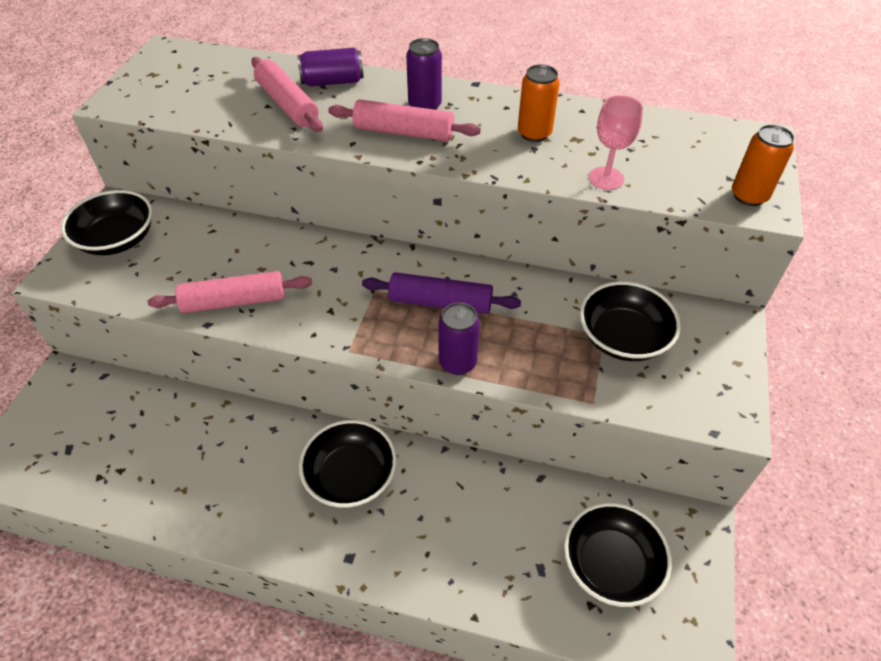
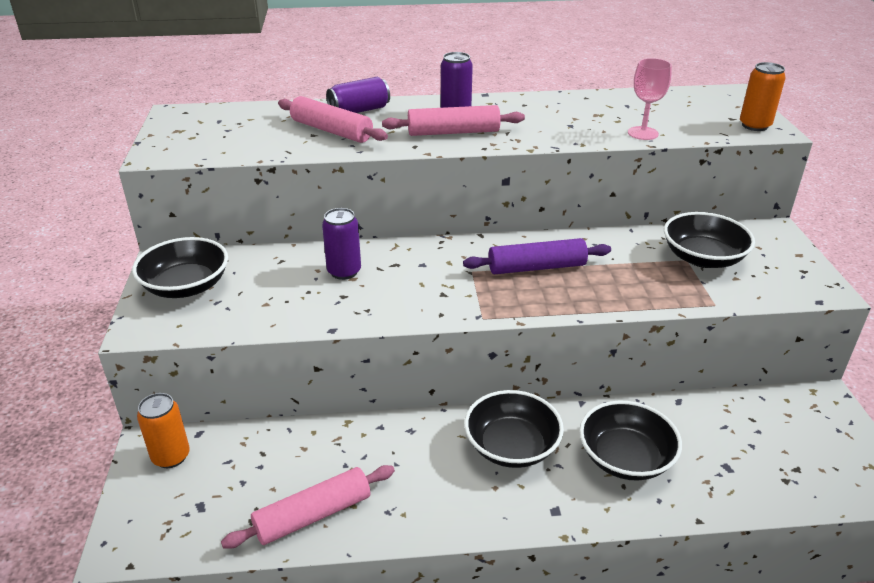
camera: 20 degrees left, 15 degrees down
(234, 301) = (345, 307): pink rolling pin -> pink rolling pin (313, 515)
(457, 362) = (584, 304): purple can -> purple can (344, 271)
(534, 133) = (562, 116): orange can -> orange can (171, 456)
(611, 564) = (780, 446): black bowl -> black bowl (625, 458)

